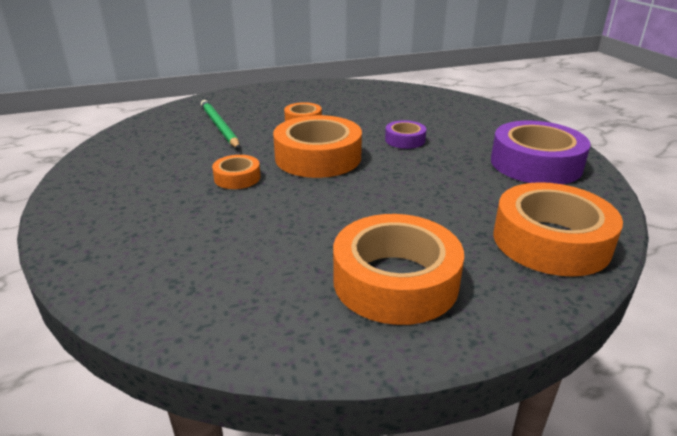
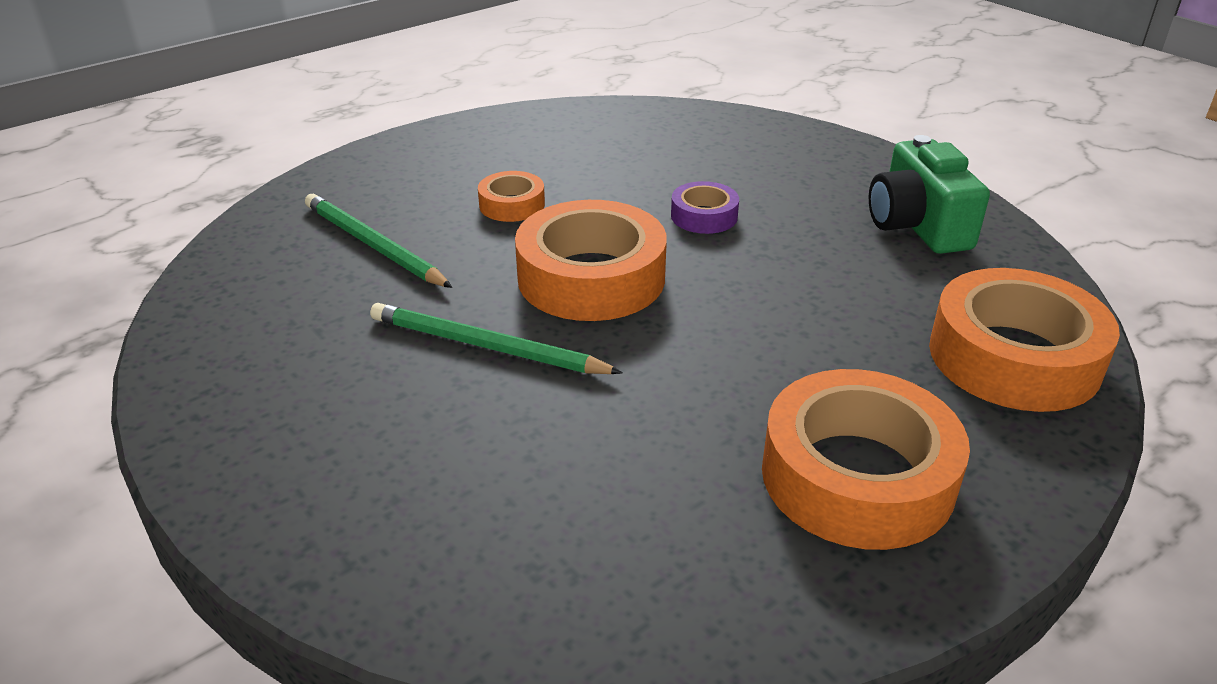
camera: 20 degrees left, 5 degrees up
(237, 178) = (487, 346): orange tape -> green pencil
(535, 164) = (917, 225): purple tape -> green camera

